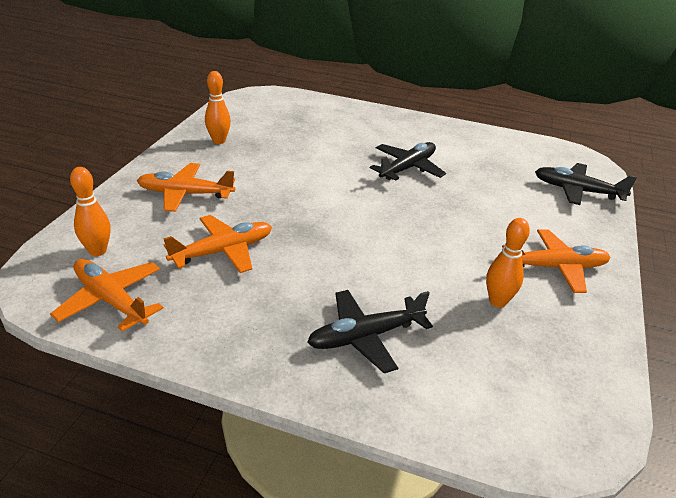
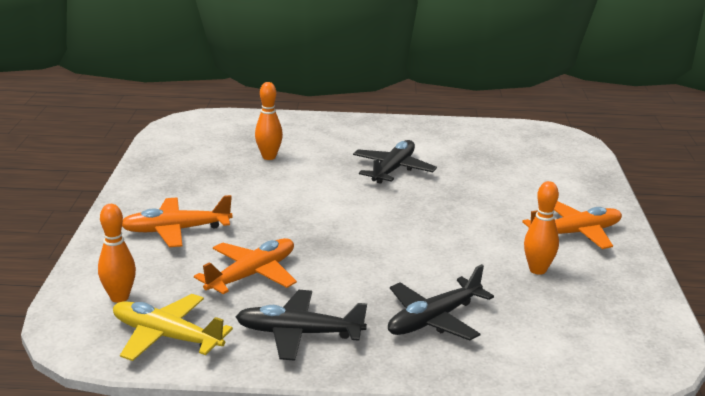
camera: 15 degrees left, 10 degrees down
(111, 300) = (166, 336): orange plane -> yellow plane
(219, 141) = (177, 174): orange bowling pin -> orange bowling pin (269, 157)
(577, 191) = (566, 165): black plane -> black plane (299, 333)

